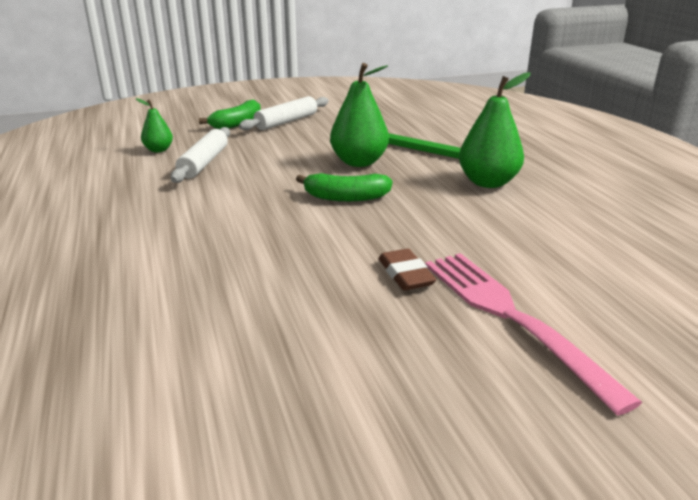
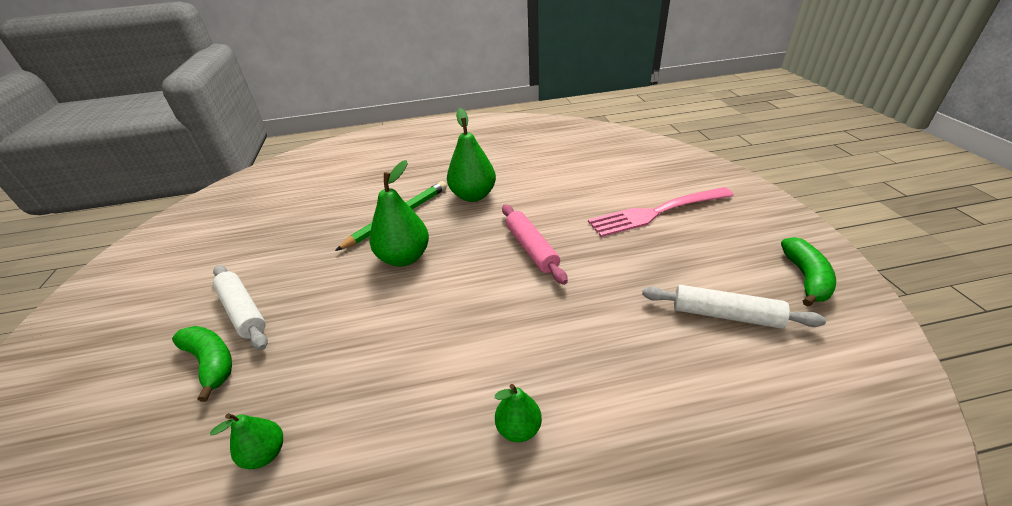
camera: 80 degrees left, 10 degrees up
(144, 225) = (519, 428): none -> green pear
(204, 163) = (346, 388): white rolling pin -> white rolling pin (725, 315)
(345, 197) = (482, 269): green banana -> green banana (805, 278)
(388, 221) = (531, 248): none -> pink rolling pin
(405, 274) = (613, 246): brown eraser -> none

